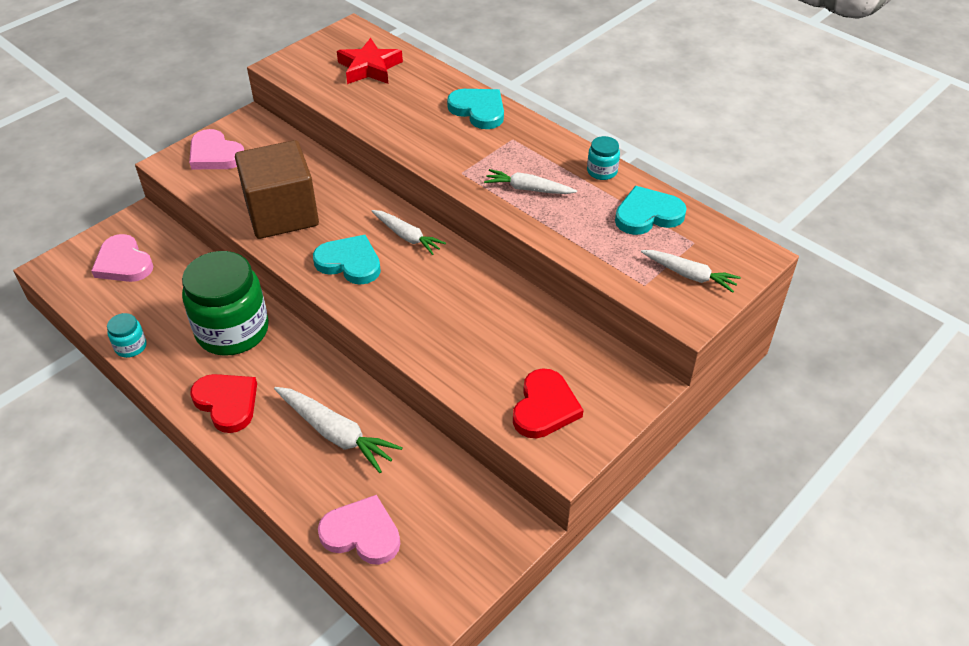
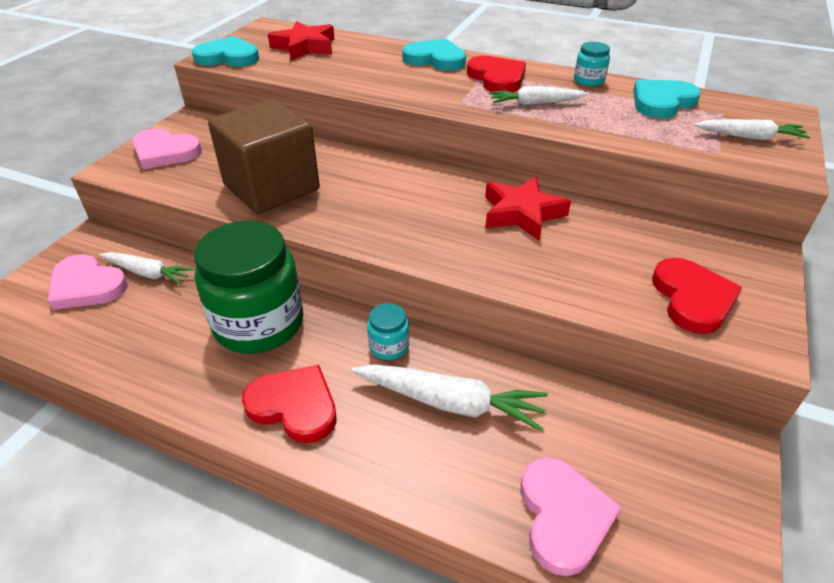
camera: 20 degrees left, 5 degrees down
(131, 346) = (133, 374): turquoise jar -> turquoise jar (389, 346)
(349, 263) = (376, 214): turquoise heart -> turquoise heart (228, 57)
(362, 533) = (563, 516): pink heart -> pink heart turned 90 degrees clockwise
(407, 236) = (421, 180): white carrot -> white carrot (148, 273)
(468, 293) = (522, 213): none -> red star
(518, 148) = (497, 78): none -> red heart

